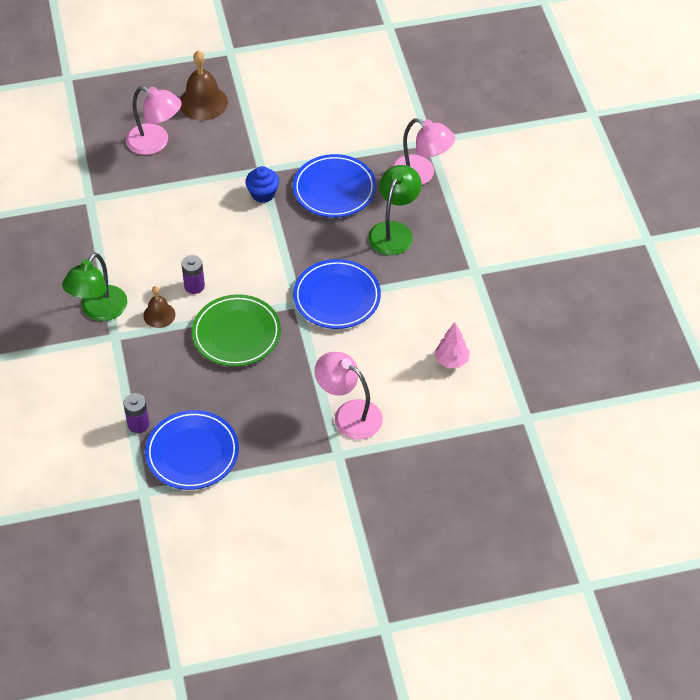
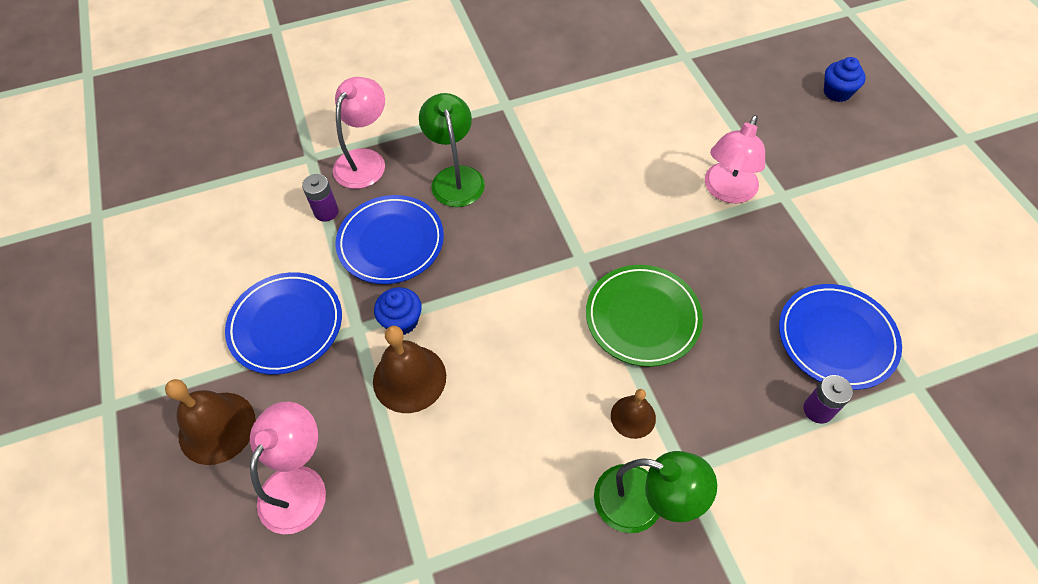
camera: 95 degrees left, 5 degrees up
(194, 286) = (574, 380): purple battery -> purple battery (326, 212)
(216, 197) = (409, 378): none -> brown bell
(337, 297) = (564, 220): blue plate -> blue plate (286, 325)
(394, 231) = (455, 177): green lamp -> green lamp turned 60 degrees clockwise
(451, 361) = (630, 114): pink tree -> none
(460, 535) = (837, 92): none -> blue cupcake

